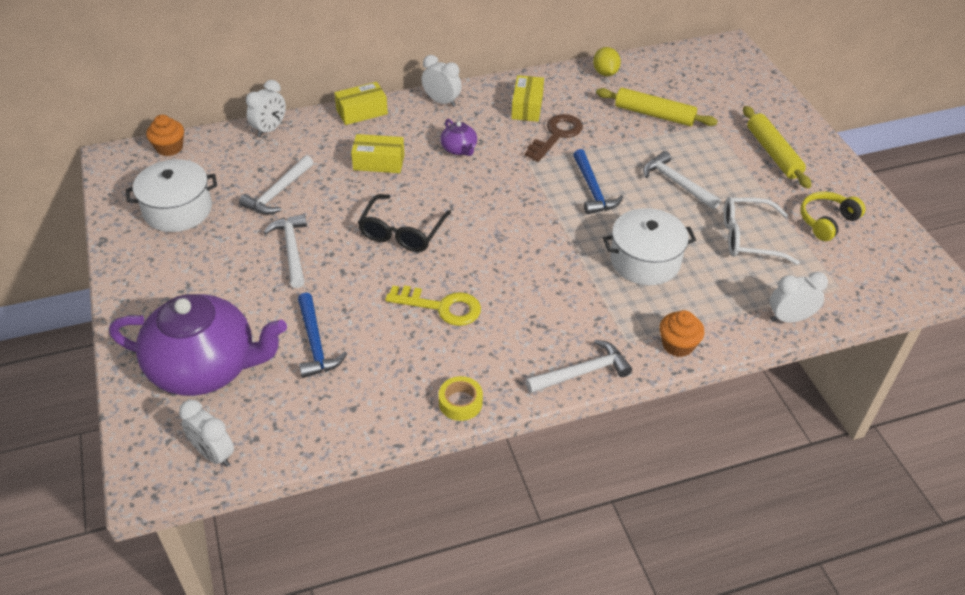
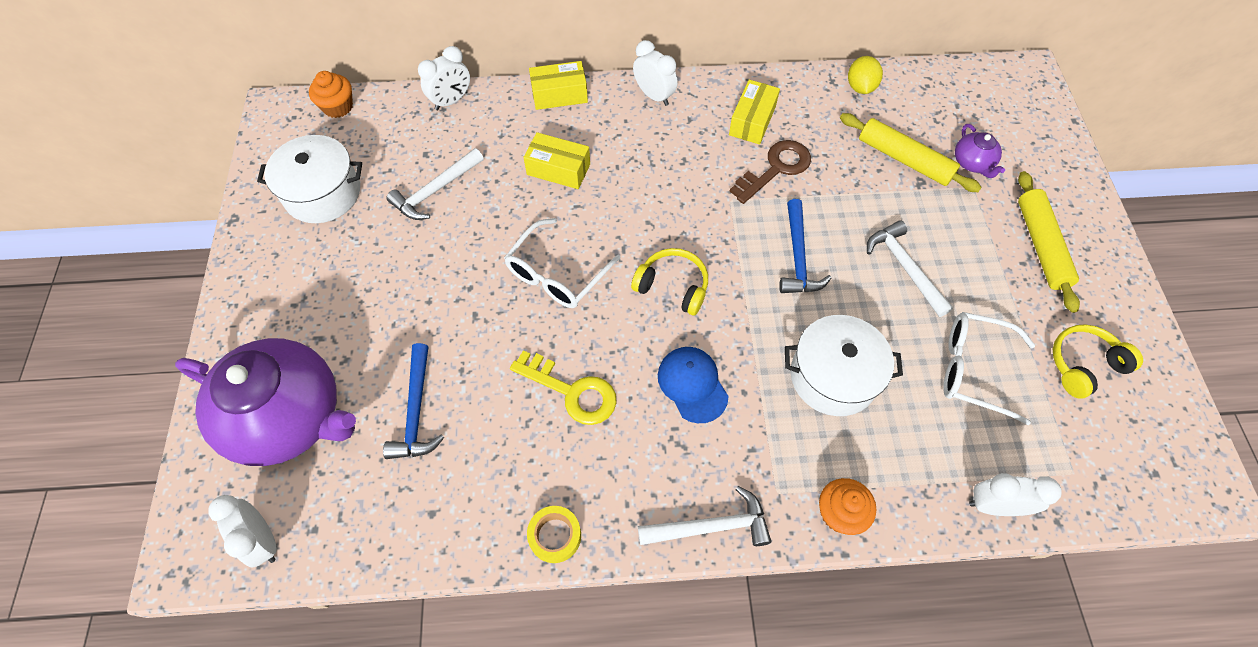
camera: 15 degrees right, 15 degrees up
(292, 249) = (428, 273): white hammer -> none
(402, 232) = (557, 274): black glasses -> white glasses
(459, 149) = (655, 168): purple teapot -> purple teapot (972, 163)
(500, 225) = (672, 286): none -> yellow headphones
(537, 285) = (692, 385): none -> blue cap

